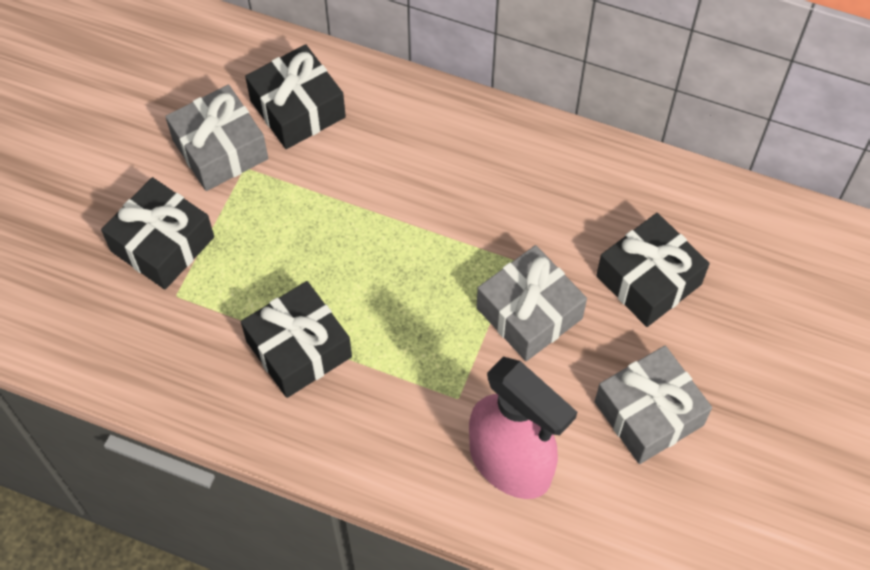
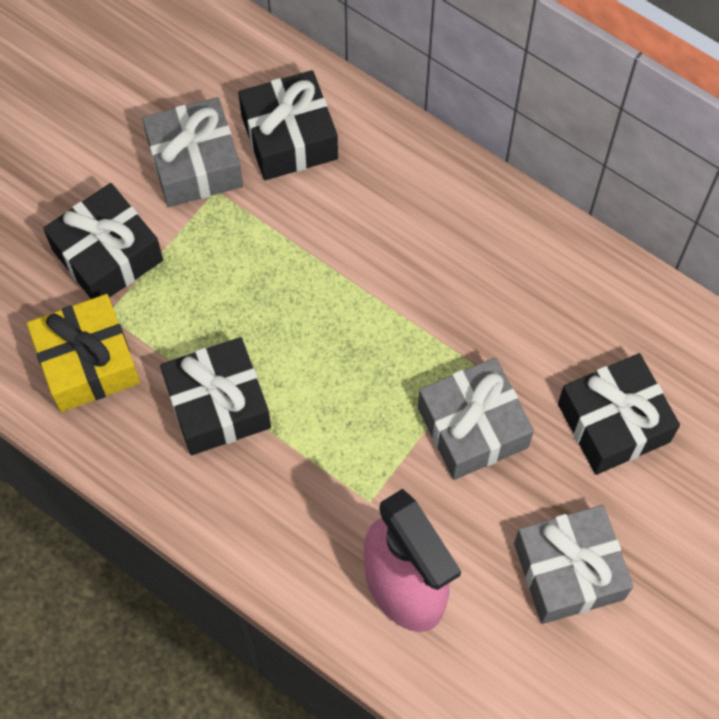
camera: 15 degrees right, 5 degrees up
(170, 340) = (88, 362): none -> yellow gift

